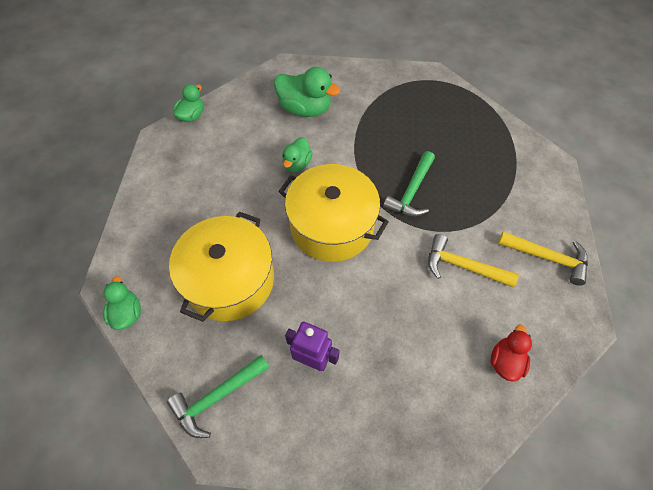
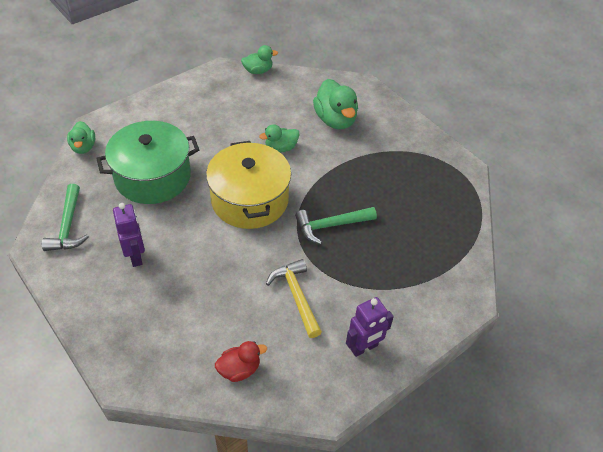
camera: 45 degrees right, 10 degrees down
(127, 313) = (83, 147): green duck -> green duck turned 135 degrees clockwise
(217, 397) = (68, 226): green hammer -> green hammer turned 105 degrees counterclockwise
(230, 280) = (153, 177): yellow pot -> green pot
(547, 258) = (364, 347): yellow hammer -> purple robot

